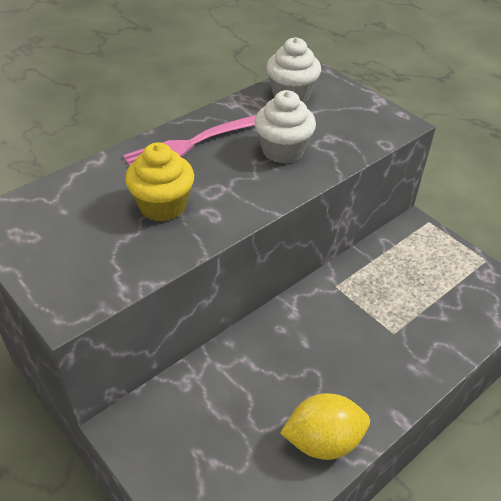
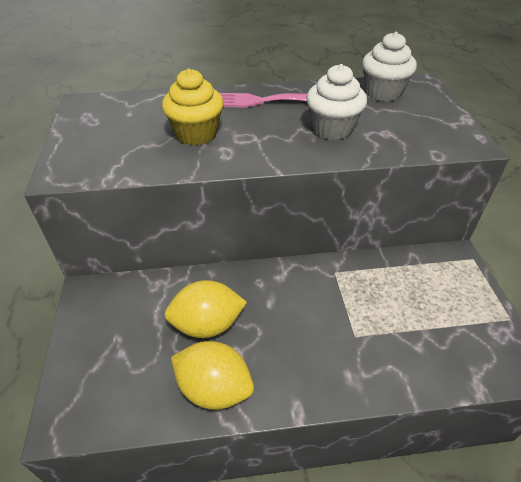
camera: 35 degrees right, 0 degrees up
(269, 391) = (207, 325): none -> yellow lemon

